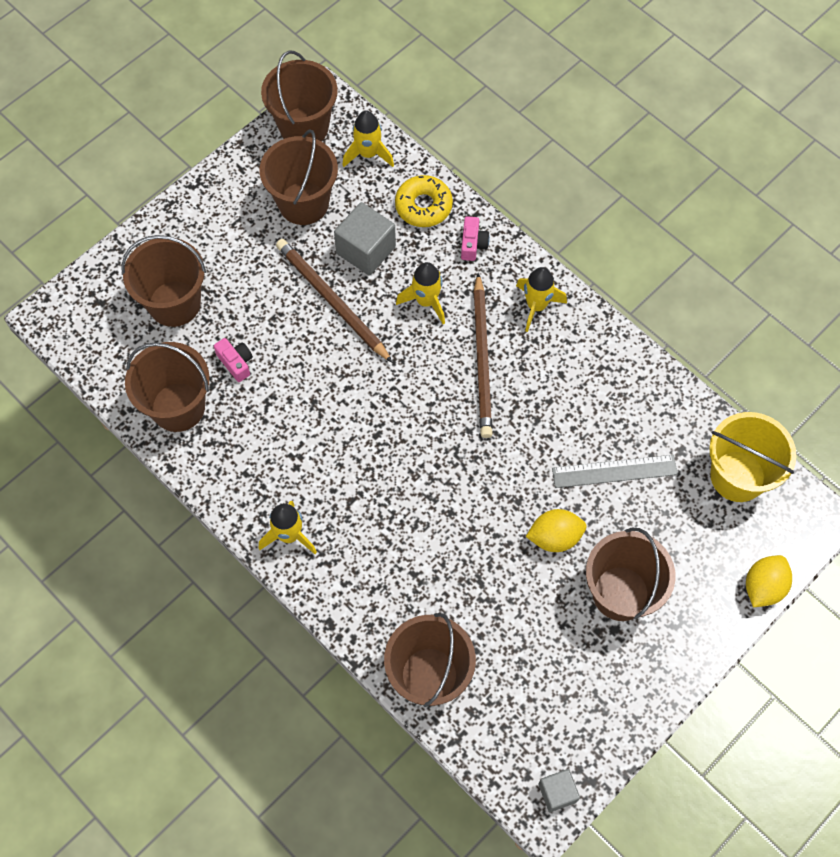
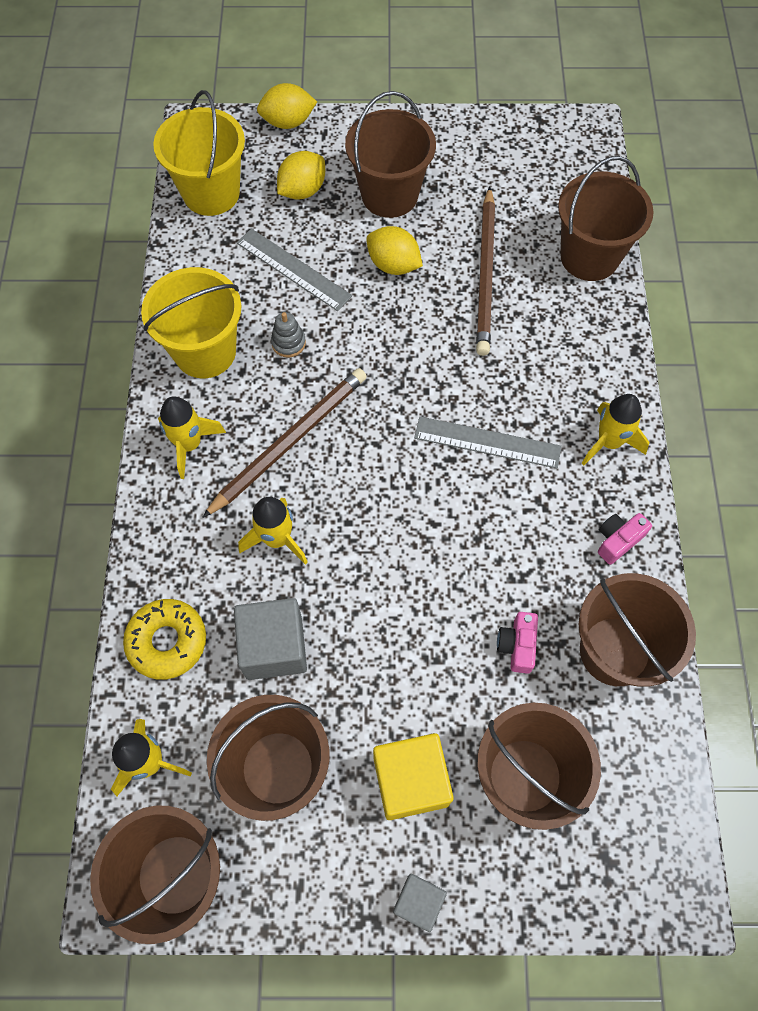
camera: 135 degrees left, 0 degrees up
(231, 253) = (410, 781): none -> yellow cube
(332, 301) = (362, 623): brown pencil -> brown pencil (485, 274)
(365, 465) = (487, 442): none -> grey ruler
(473, 244) = (171, 555): pink camera -> pink camera (618, 540)
(556, 418) = (288, 343): none -> grey stacking toy
(557, 792) = (569, 129): grey cube -> grey cube (418, 902)
(598, 366) = (205, 352): none -> yellow bucket
(682, 538) = (302, 191): none -> yellow lemon

